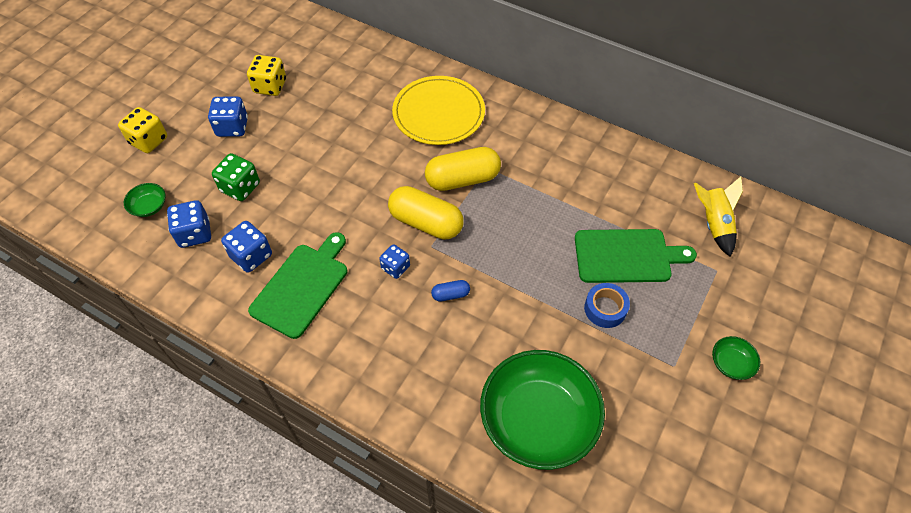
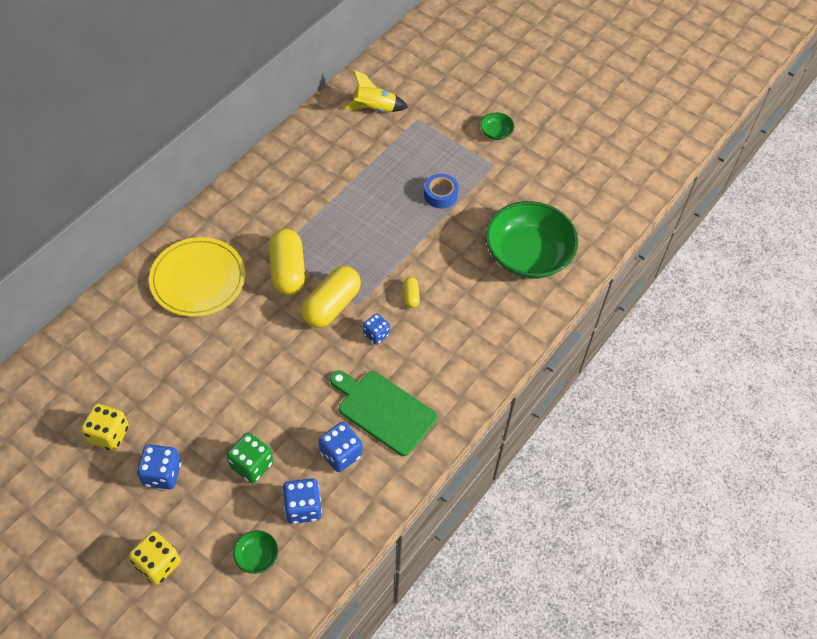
camera: 85 degrees left, 0 degrees up
(450, 295) = (411, 296): blue capsule -> yellow capsule
(626, 256) = (394, 170): green cutting board -> none

